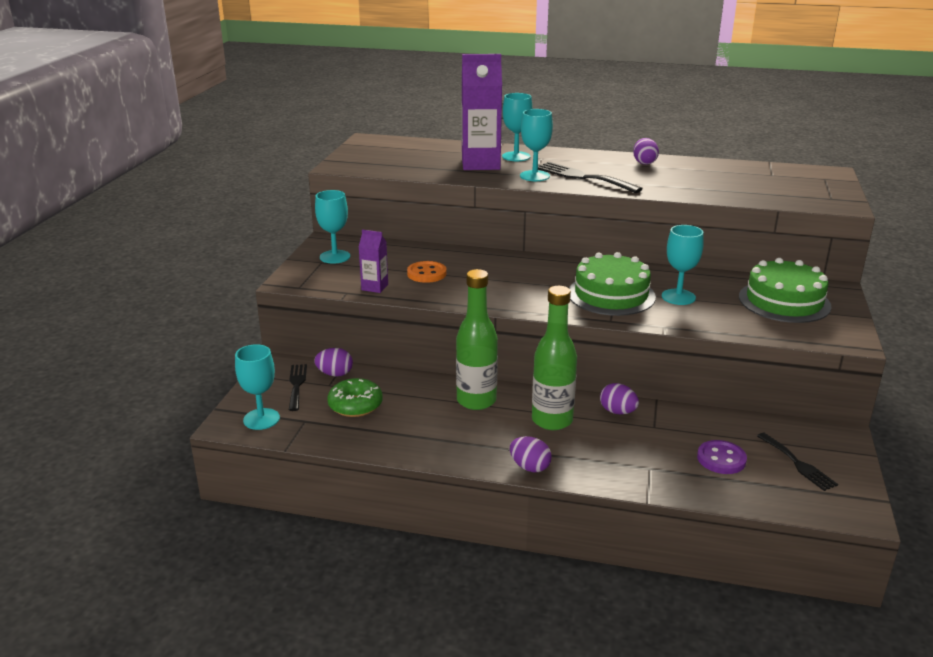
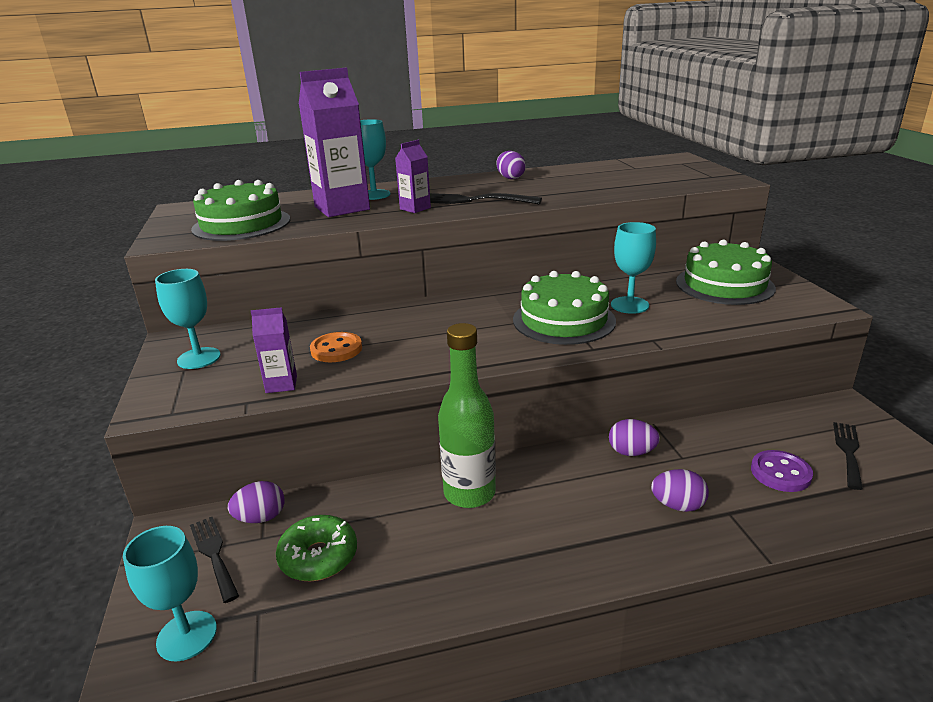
camera: 25 degrees left, 0 degrees up
(399, 163) = (241, 224): none -> green cake
(530, 467) = (605, 566): purple egg -> purple egg (677, 505)
(534, 176) = (415, 208): turquoise goblet -> purple carton
(552, 420) = (575, 489): green bottle -> none
(798, 464) = (848, 451): black fork -> black fork turned 105 degrees counterclockwise

